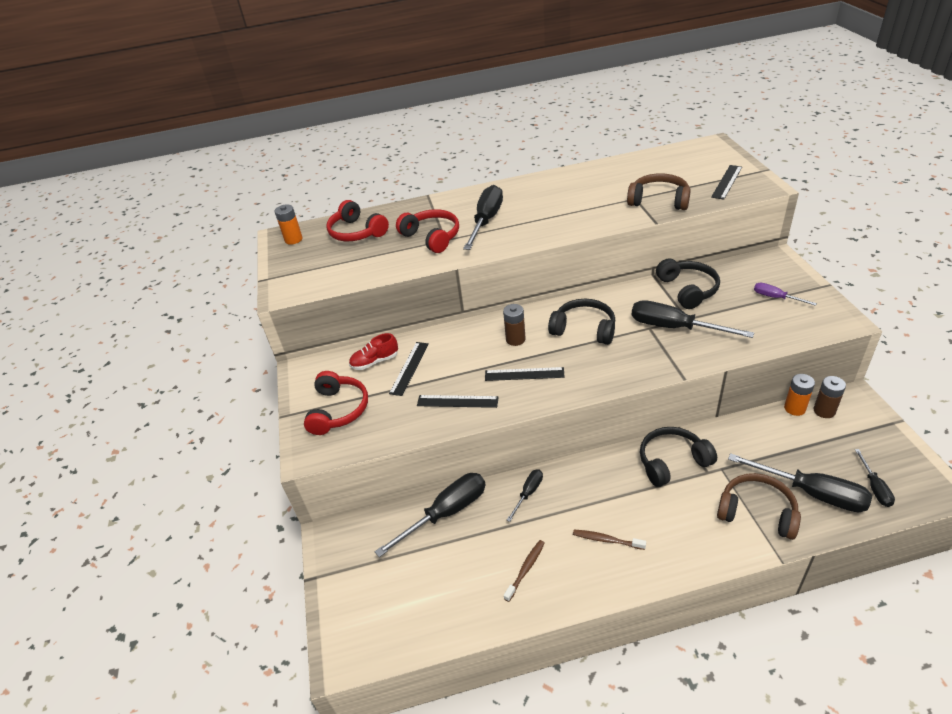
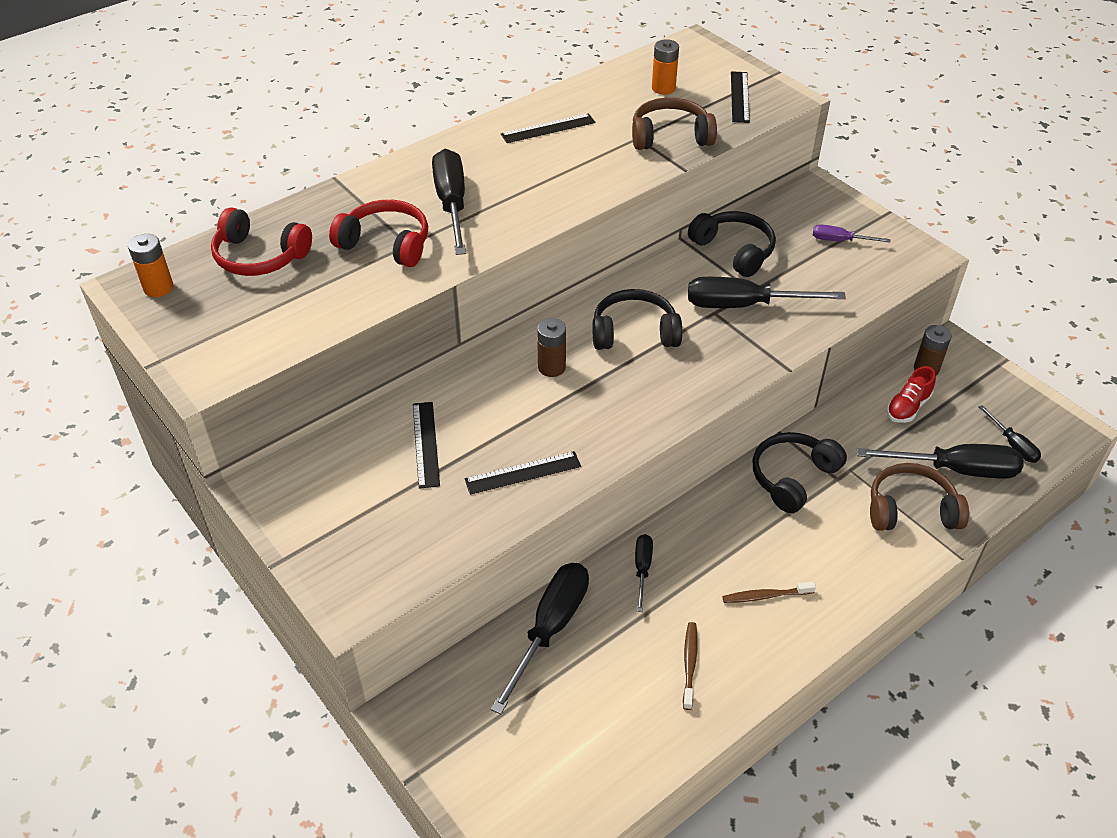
camera: 30 degrees left, 5 degrees up
(338, 410) = (356, 532): red headphones -> none
(375, 361) = (368, 447): red shoe -> red shoe (907, 407)
(524, 374) = (591, 412): black ruler -> black ruler (548, 128)
(794, 408) = (894, 374): orange battery -> orange battery (663, 88)

